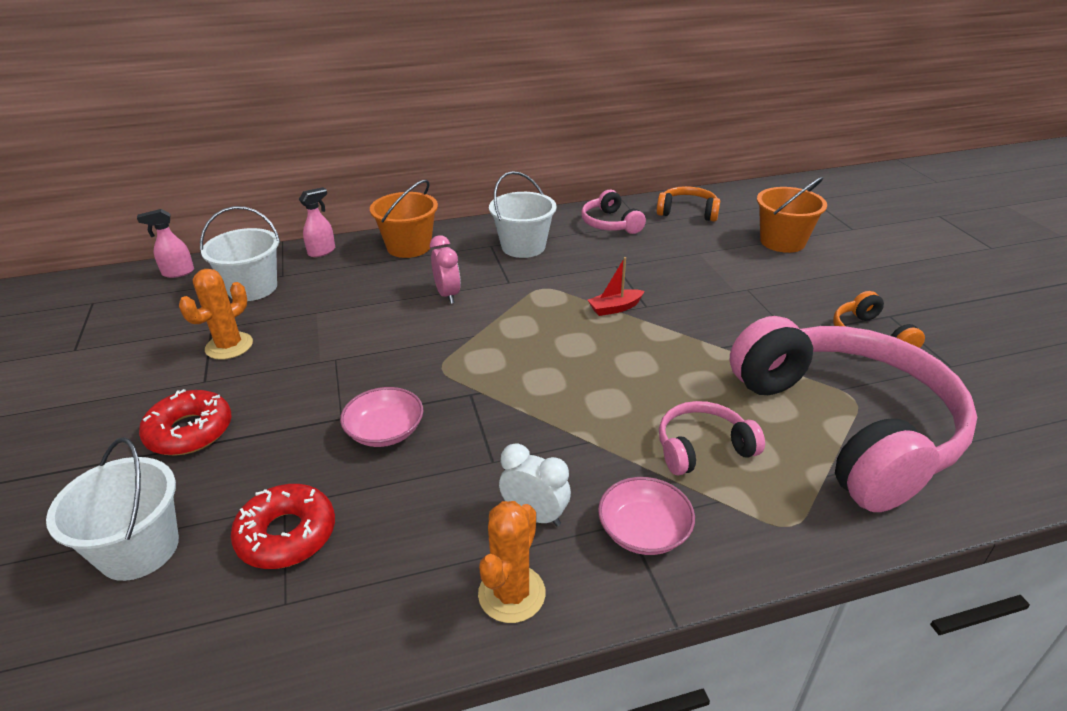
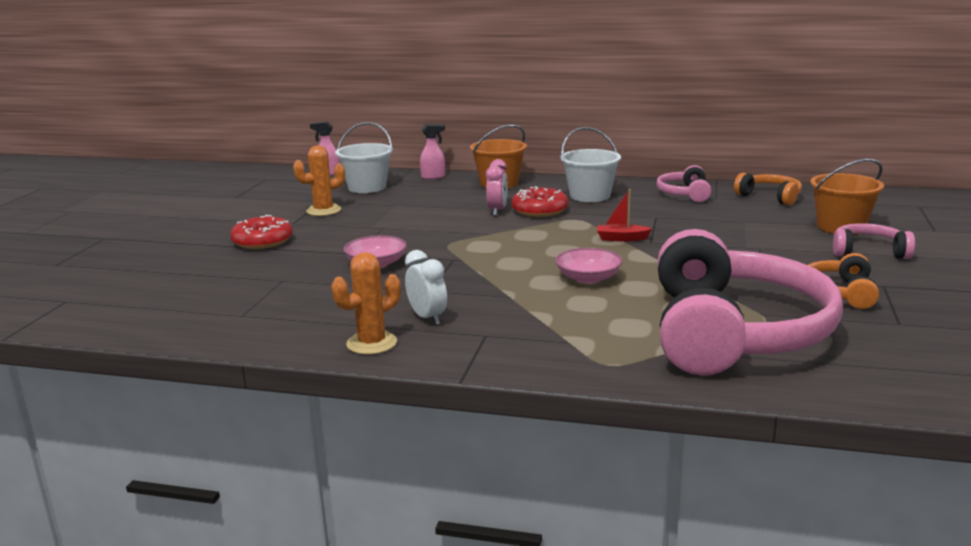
camera: 30 degrees right, 15 degrees down
(139, 549) = (190, 279): white bucket -> none
(287, 534) = (271, 291): red donut -> red donut (539, 210)
(644, 531) = (493, 341): pink bowl -> pink bowl (588, 278)
(702, 448) = (592, 316): pink headphones -> pink headphones (868, 252)

